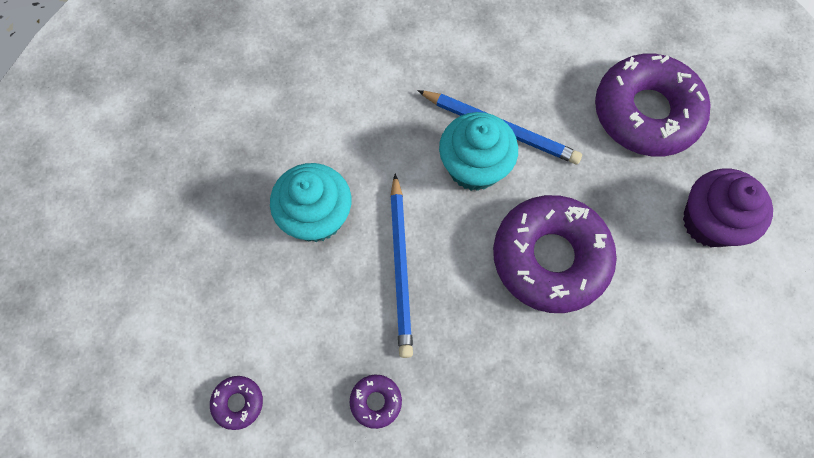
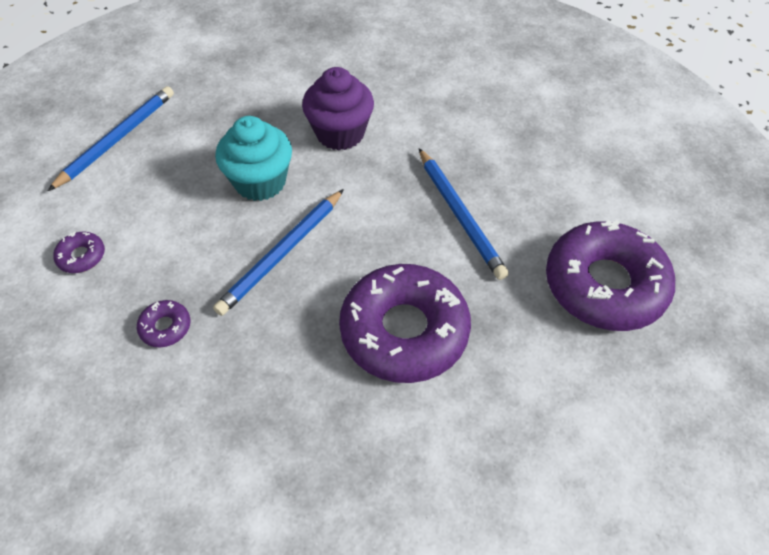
camera: 40 degrees right, 15 degrees down
(141, 272) = (117, 139): none -> blue pencil
(474, 167) = (410, 227): turquoise cupcake -> none
(709, 222) = (581, 409): purple cupcake -> purple cupcake (340, 133)

